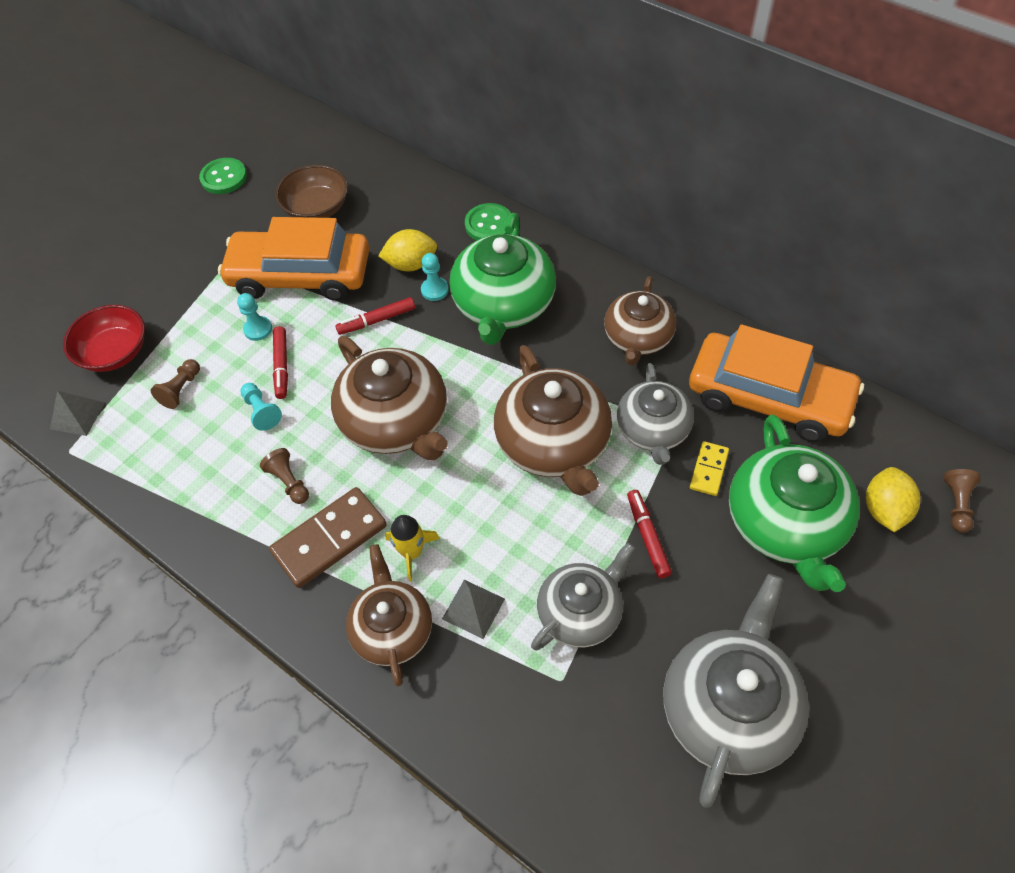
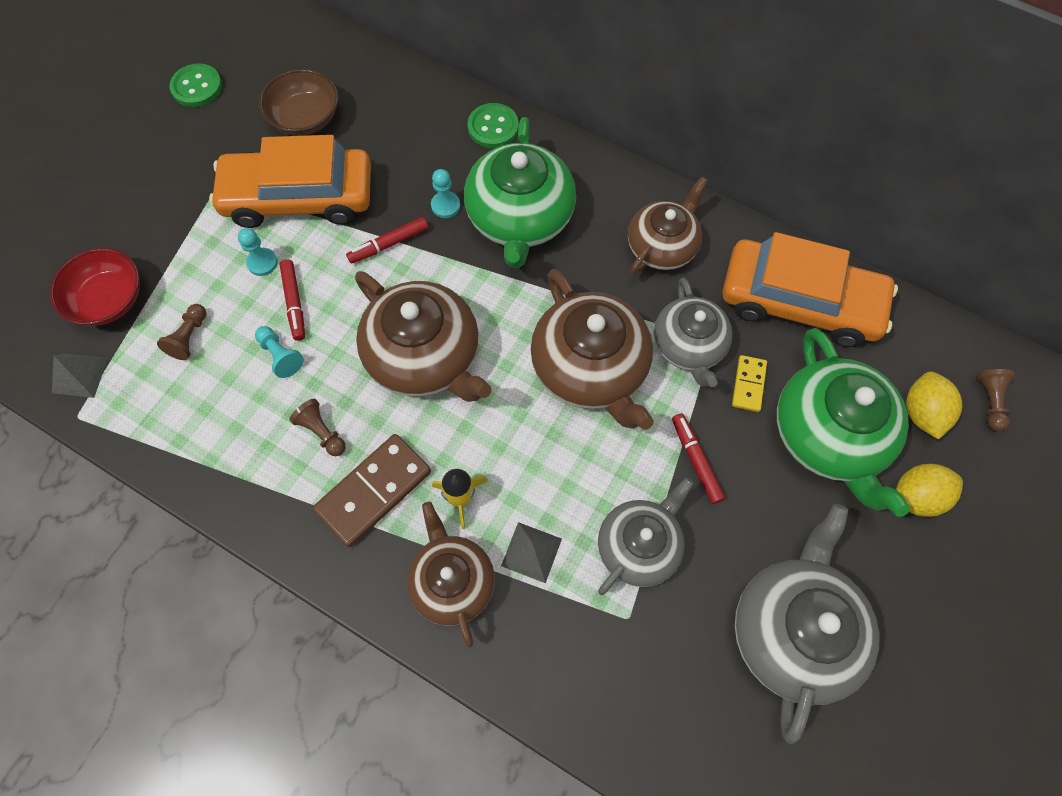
camera: 10 degrees left, 10 degrees up
(411, 264) = (416, 178): yellow lemon -> yellow lemon (916, 496)
(638, 338) = (662, 246): brown teapot -> brown teapot turned 150 degrees counterclockwise

